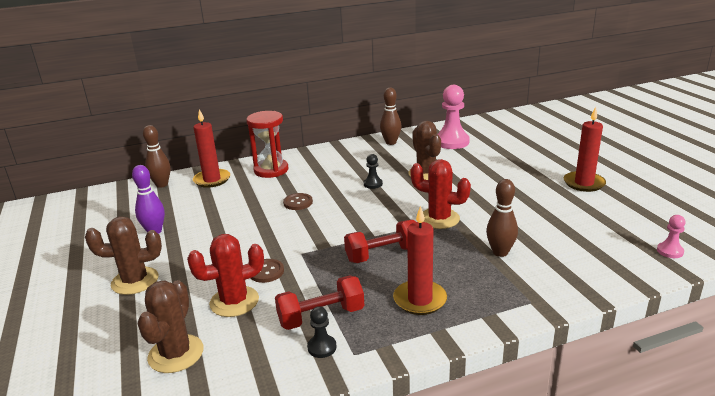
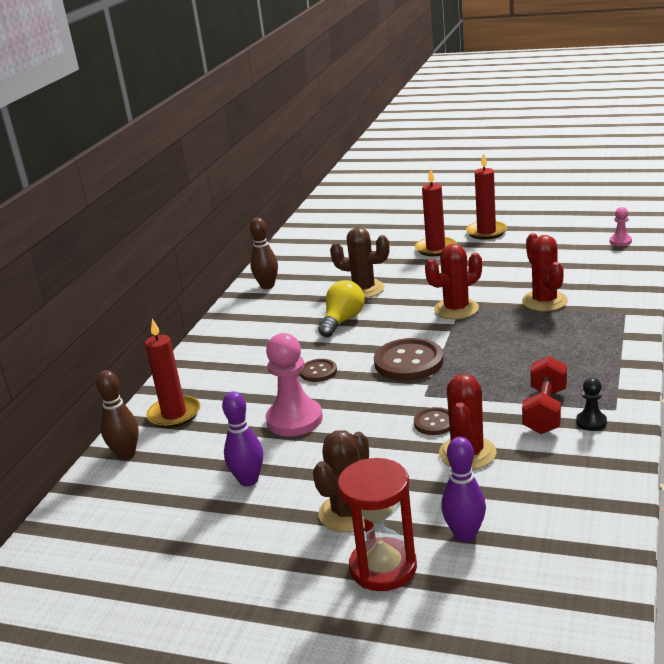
camera: 50 degrees left, 0 degrees up
(128, 340) = (465, 534): none -> purple bowling pin
(176, 354) = (521, 506): brown cactus -> none
(271, 170) = (214, 370): red hourglass -> red hourglass (383, 567)
(341, 229) = (408, 362): none -> brown button
(373, 184) = (342, 321): black pawn -> yellow light bulb
(383, 255) = (482, 353): red dumbbell -> none
(420, 300) = (572, 357): red candle -> red candle (435, 248)
(451, 142) = (320, 257): pink pawn -> pink pawn (294, 420)
(500, 252) = (544, 301): brown bowling pin -> red cactus

